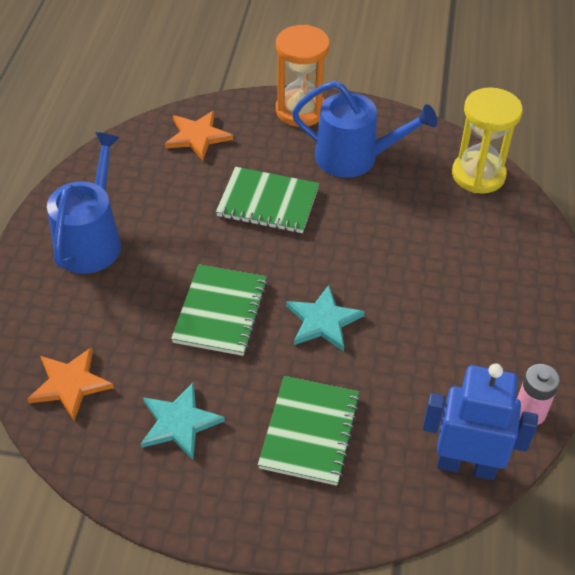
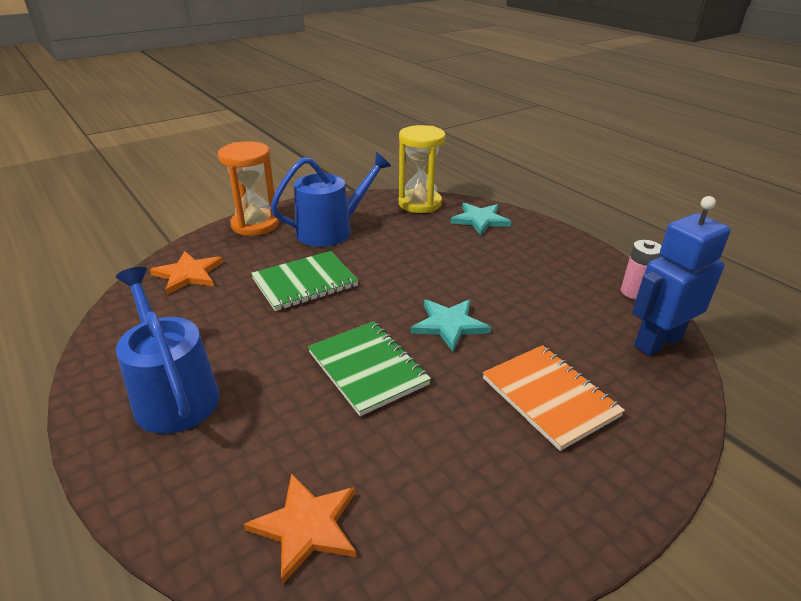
camera: 45 degrees left, 15 degrees down
(179, 422) = (452, 471): turquoise star -> turquoise star (480, 220)
(310, 432) = (550, 397): green notebook -> orange notebook

